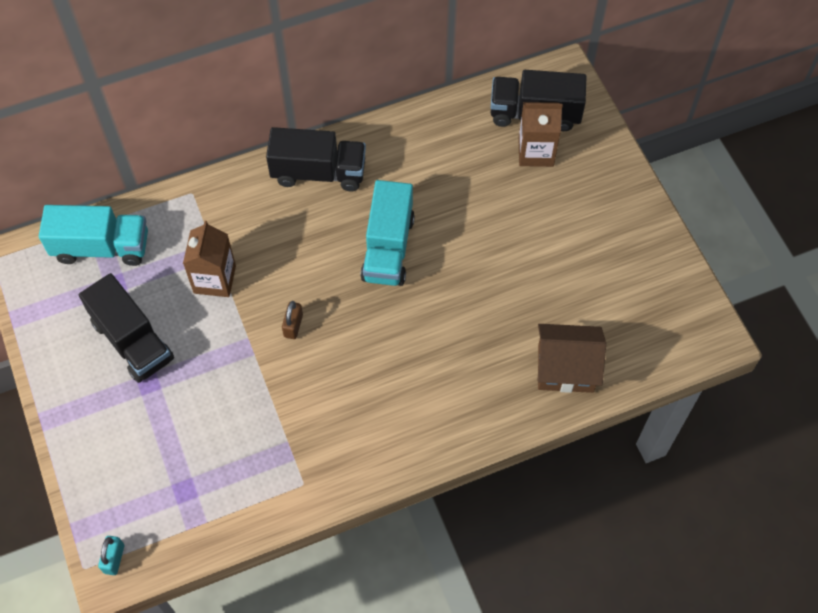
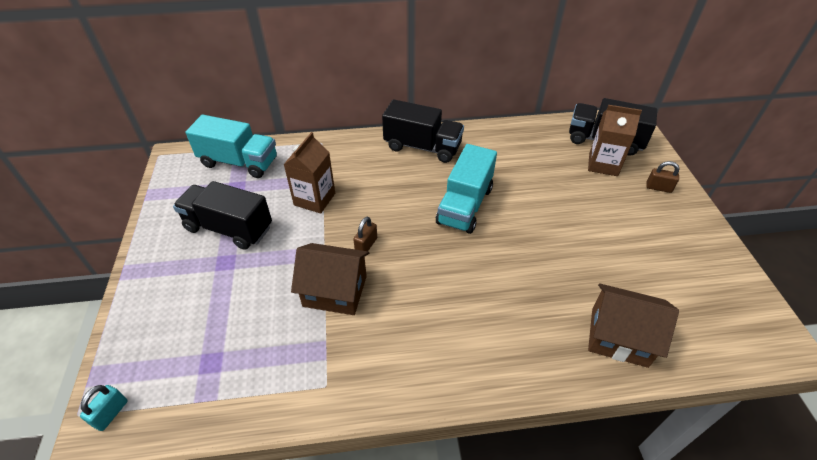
camera: 15 degrees right, 15 degrees down
(132, 341) = (229, 228): black truck -> black truck turned 135 degrees clockwise
(278, 387) = (335, 291): none -> brown house
(599, 173) = (658, 188): none -> brown padlock

